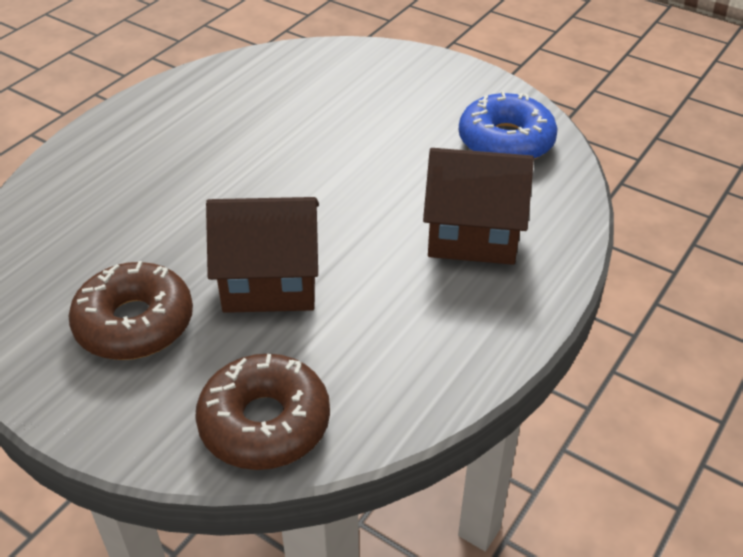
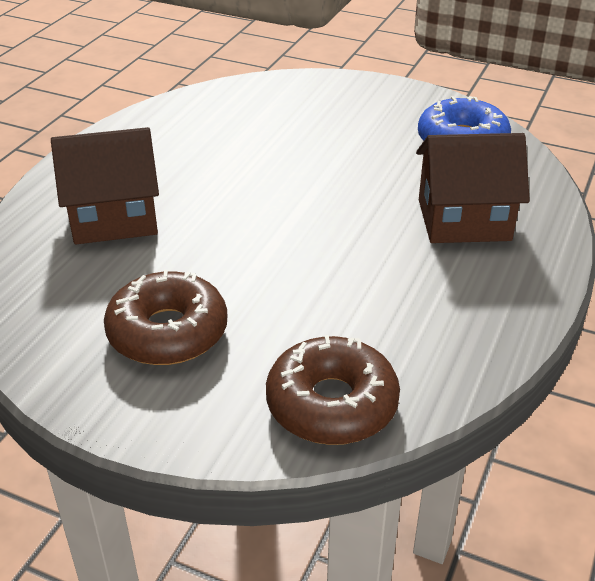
camera: 10 degrees left, 5 degrees down
(270, 281) = (288, 280): brown house -> brown house (114, 218)

